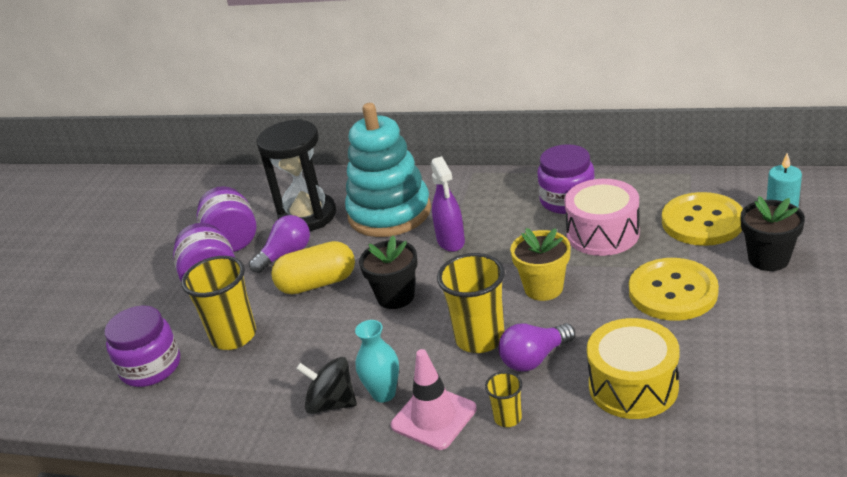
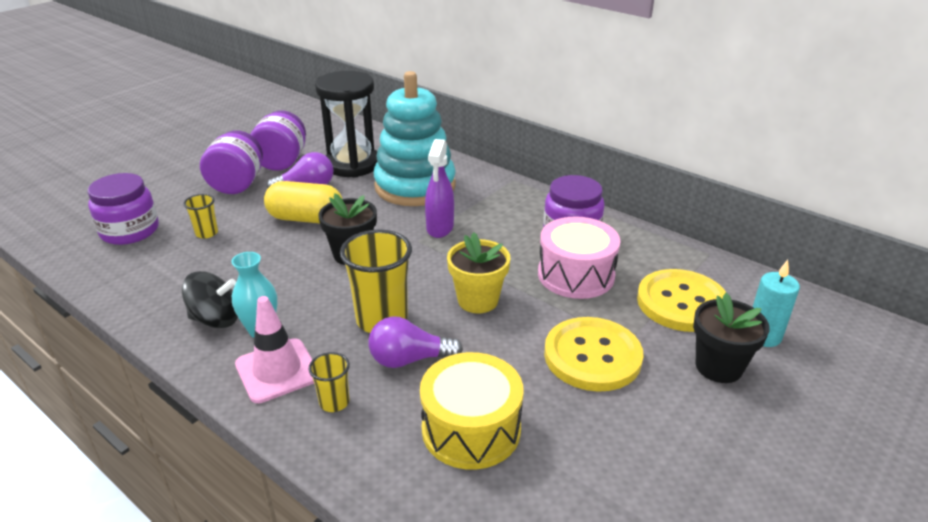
camera: 20 degrees right, 0 degrees up
(234, 336) = (206, 233): yellow cup -> yellow cup, size x0.51
(331, 403) = (216, 319): black spinning top -> black spinning top turned 135 degrees clockwise

